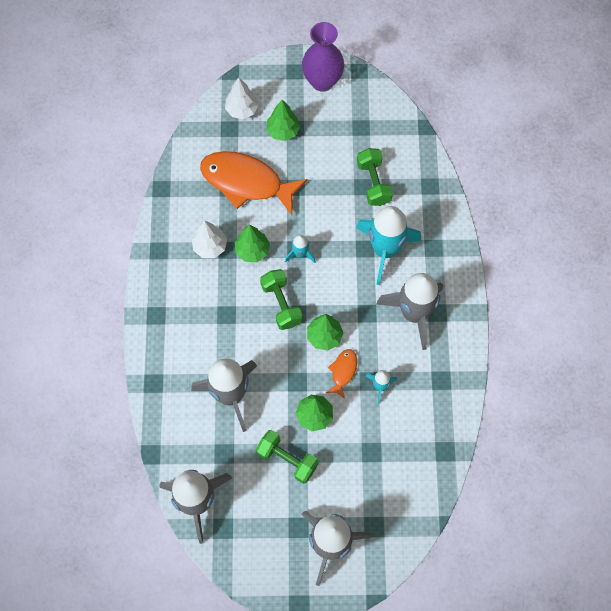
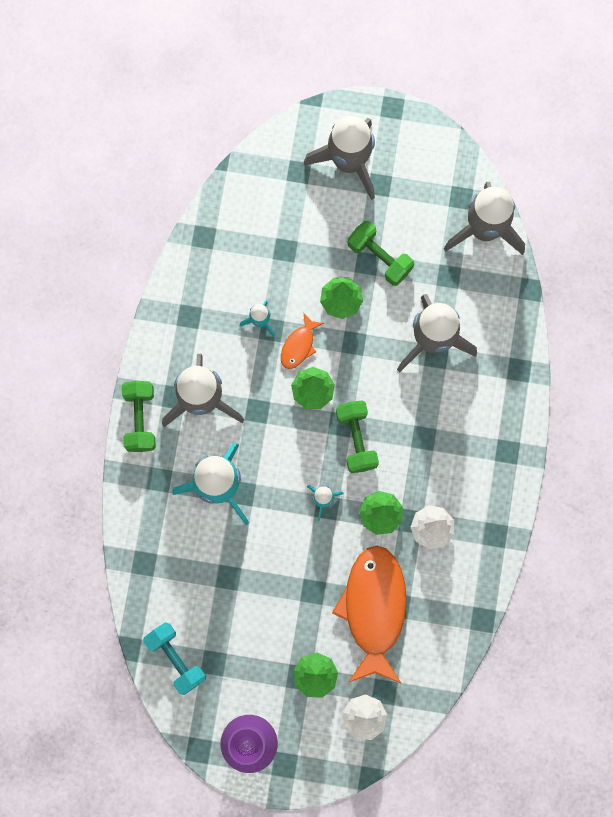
camera: 170 degrees left, 10 degrees up
(246, 182) = (374, 609): orange fish -> orange fish turned 120 degrees counterclockwise
(373, 183) = (214, 580): green dumbbell -> green dumbbell (140, 419)
(389, 126) = (176, 658): none -> turquoise dumbbell

